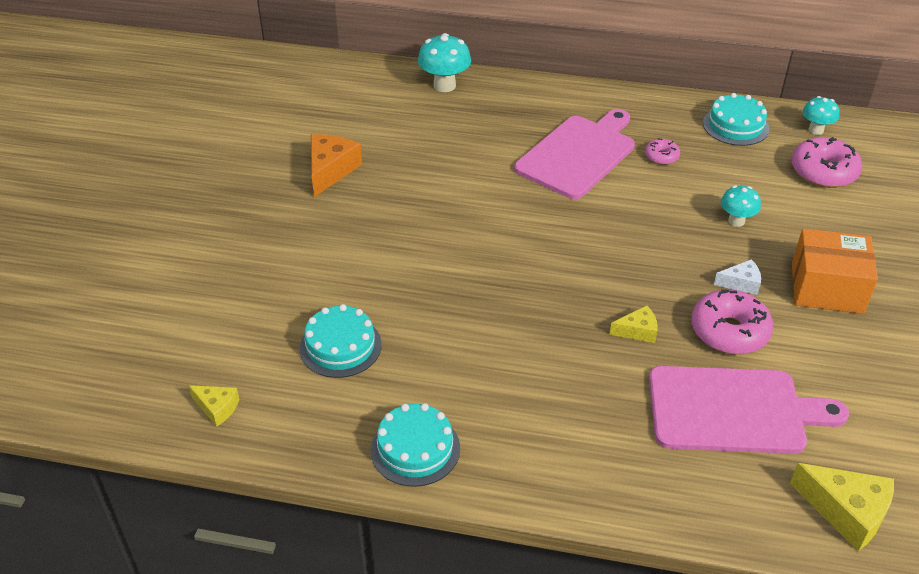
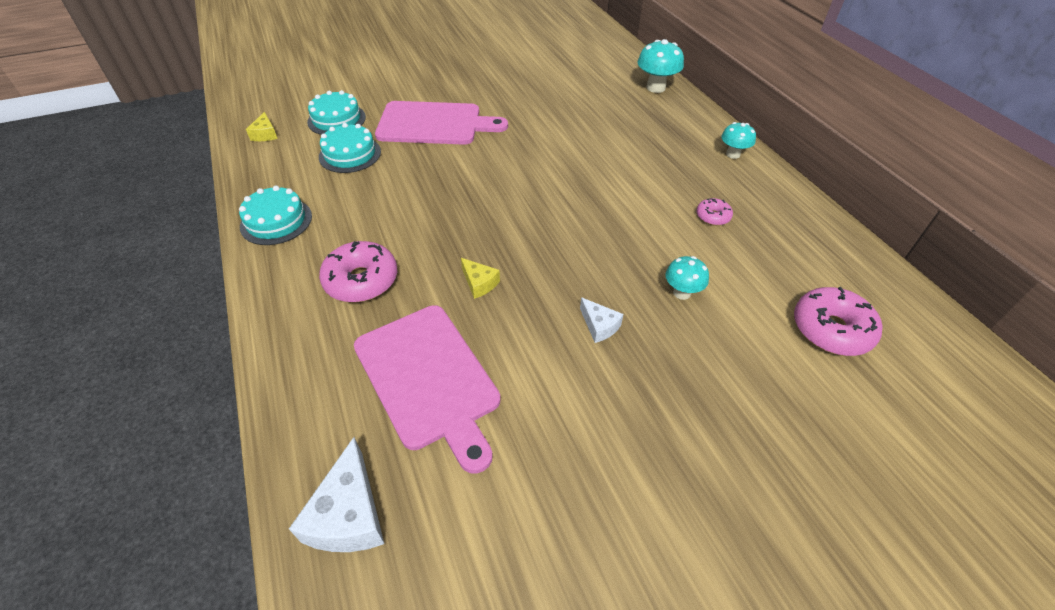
camera: 55 degrees right, 5 degrees up
(330, 170) = (511, 84): orange cheese -> none
(578, 154) = (658, 173): pink cutting board -> pink cutting board (434, 124)
(729, 331) = (528, 340): pink donut -> pink donut (361, 280)
(735, 126) = (817, 244): turquoise cake -> turquoise cake (336, 119)
(816, 130) = (890, 301): turquoise mushroom -> turquoise mushroom (733, 154)
(827, 288) = (655, 392): orange box -> none
(846, 512) = (348, 514): yellow cheese -> white cheese

